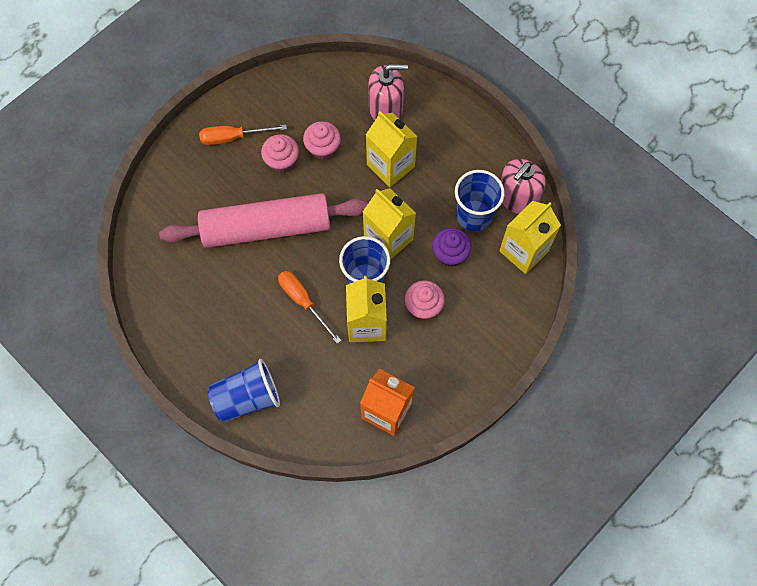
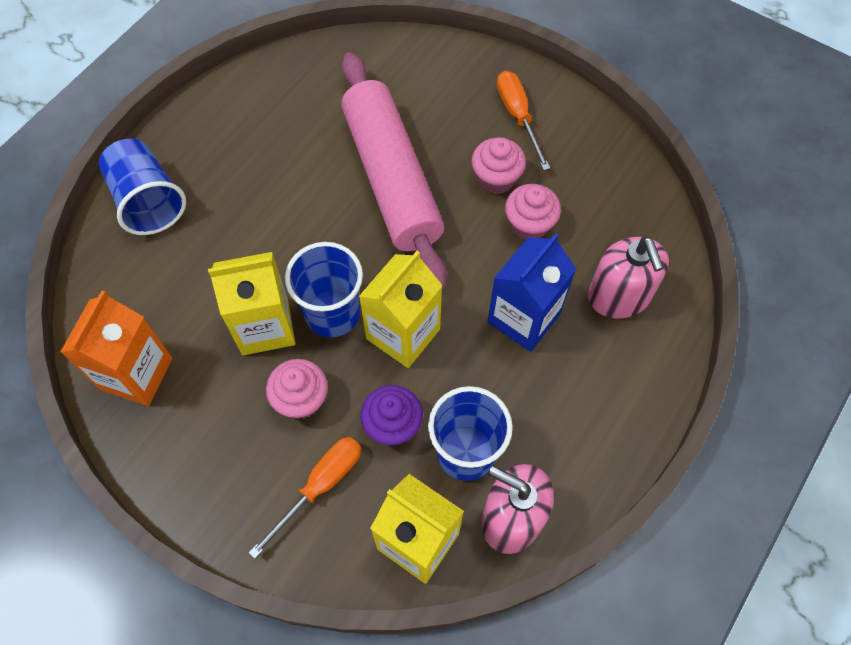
camera: 80 degrees right, 5 degrees down
(303, 301) = (289, 241): orange screwdriver -> orange screwdriver (320, 486)
(390, 166) = (523, 318): yellow carton -> blue carton

